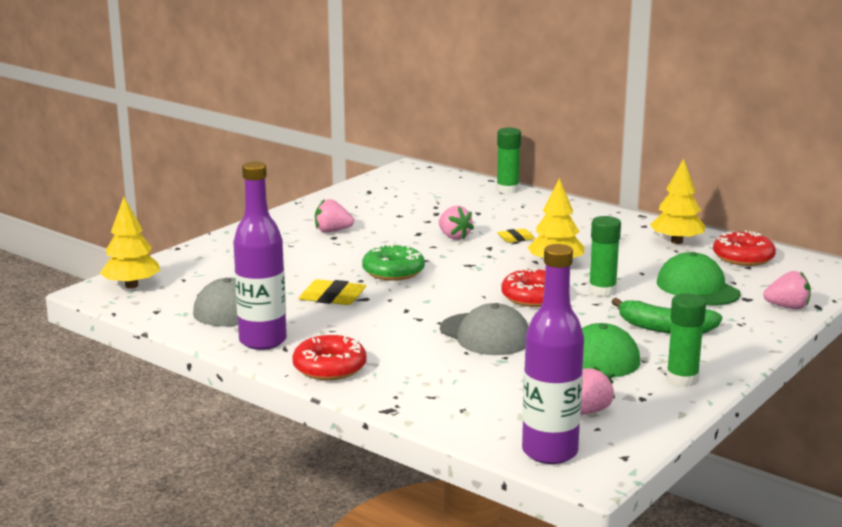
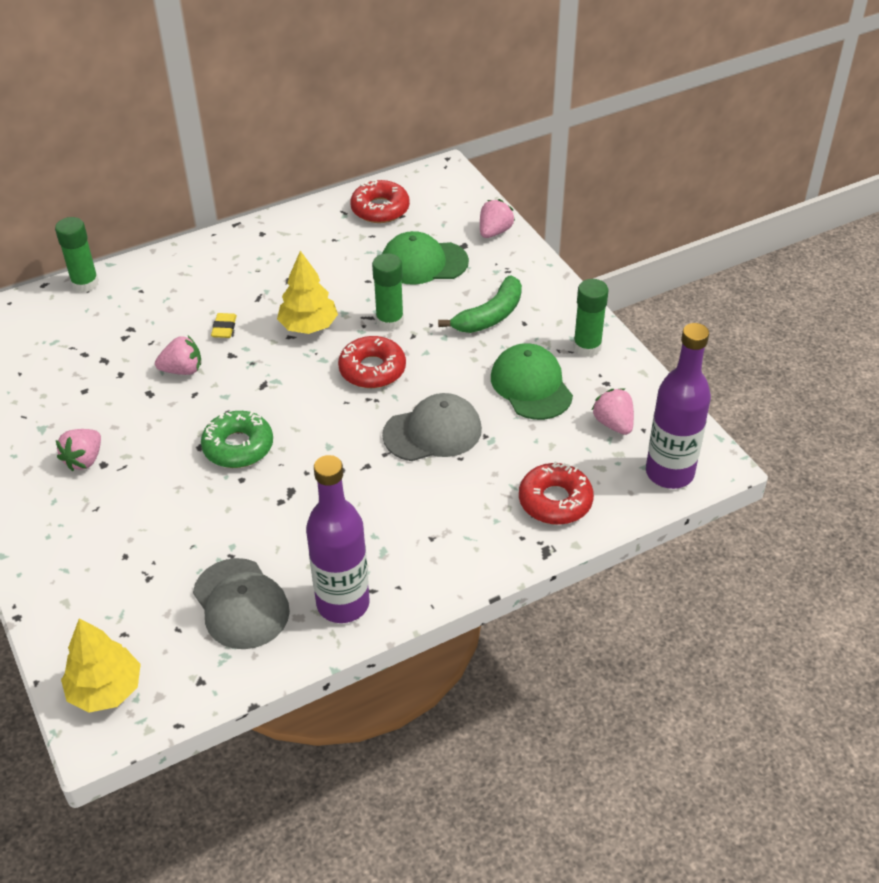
camera: 65 degrees left, 25 degrees up
(329, 367) = (436, 567): red donut -> red donut (555, 501)
(332, 298) = (271, 516): yellow eraser -> none
(676, 241) = (315, 230): yellow tree -> none

